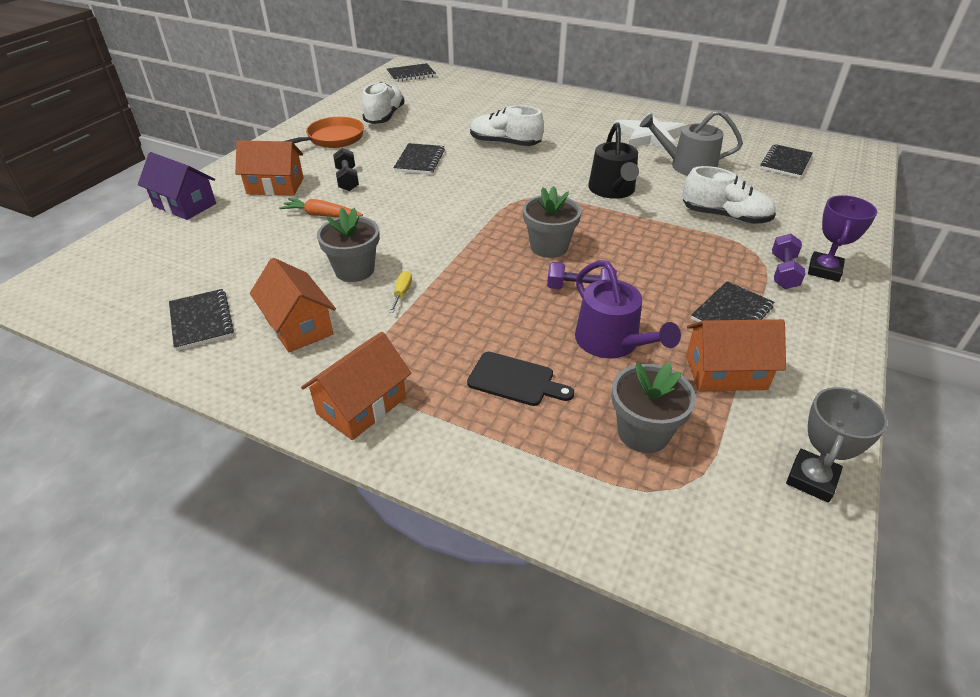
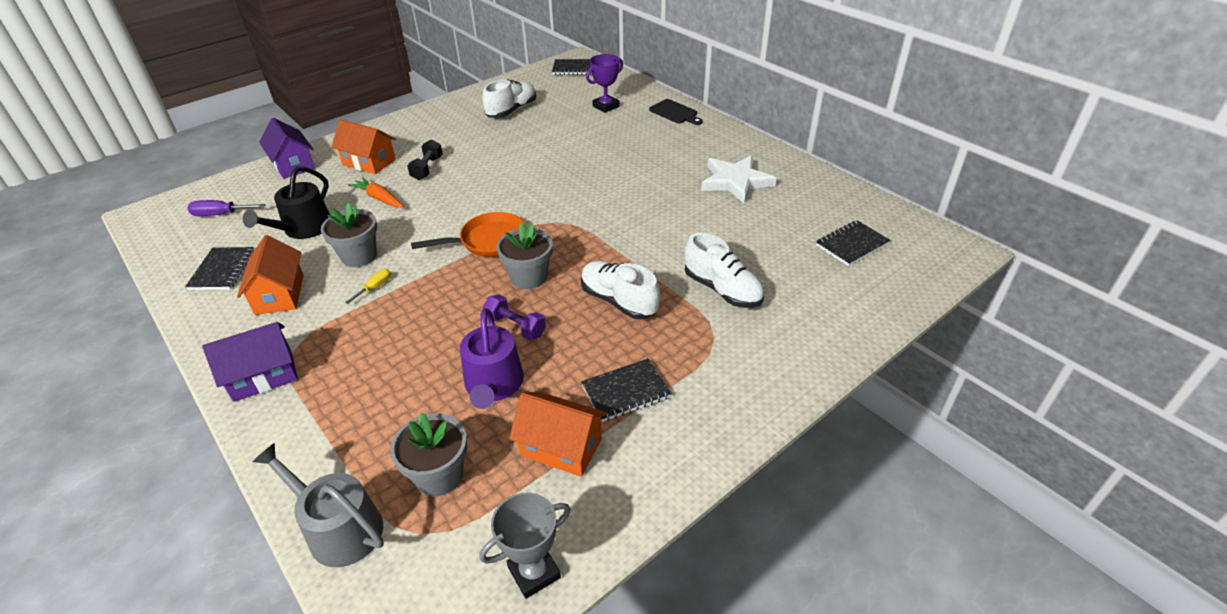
camera: 25 degrees right, 0 degrees up
(140, 269) = (221, 214): none -> purple screwdriver
(332, 139) = (450, 125): orange pan -> orange pan (488, 241)
(361, 406) = (263, 376): orange house -> purple house
(420, 160) = (501, 162): black notebook -> none
(505, 144) = (589, 160): white shoe -> white shoe (619, 301)
(515, 380) = (387, 393): black cutting board -> black cutting board (675, 113)
(613, 190) = (641, 233): black watering can -> black watering can (303, 229)
(687, 166) = (741, 224): grey watering can -> grey watering can (338, 528)
(783, 272) = (720, 365): purple dumbbell -> none
(824, 270) = (764, 376): purple trophy -> purple trophy (606, 106)

